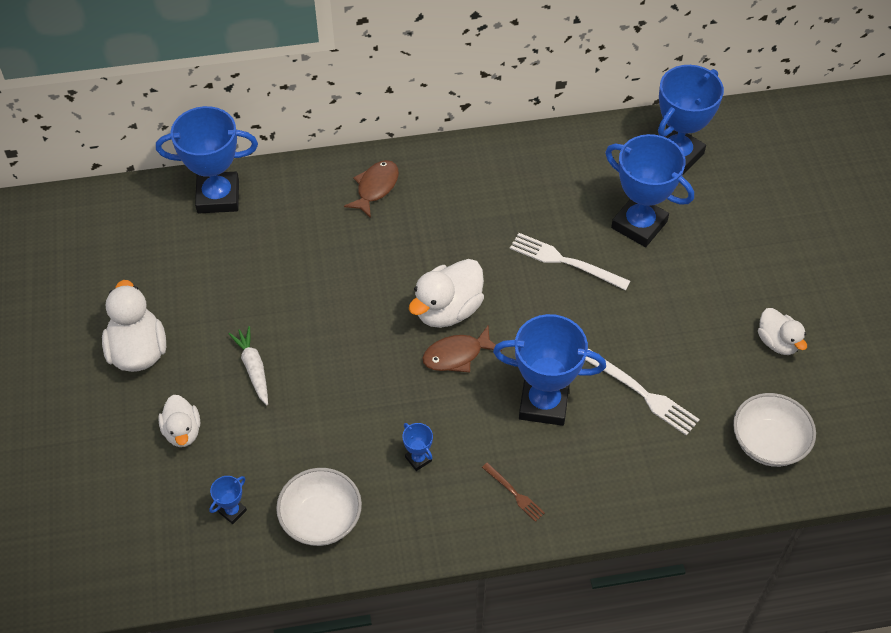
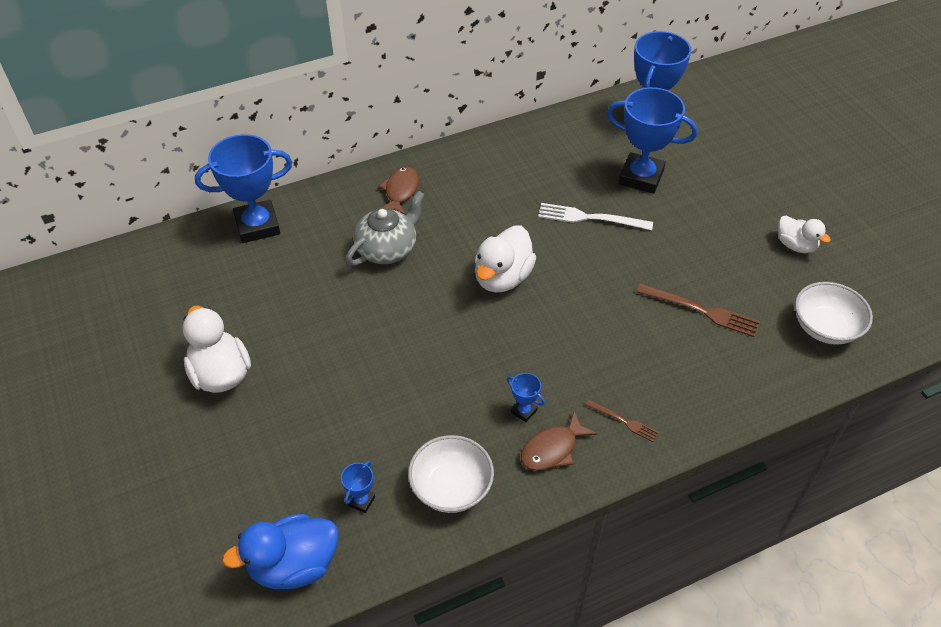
camera: 15 degrees left, 5 degrees down
(152, 557) = (294, 565): none -> blue duck
(182, 431) = (287, 438): white duck -> none
(253, 368) = (339, 365): white carrot -> none
(341, 251) = (387, 249): none -> grey teapot
(456, 355) = (525, 314): brown fish -> brown fish (552, 449)
(543, 403) = (619, 337): blue trophy -> none
(642, 393) = (701, 311): white fork -> brown fork

